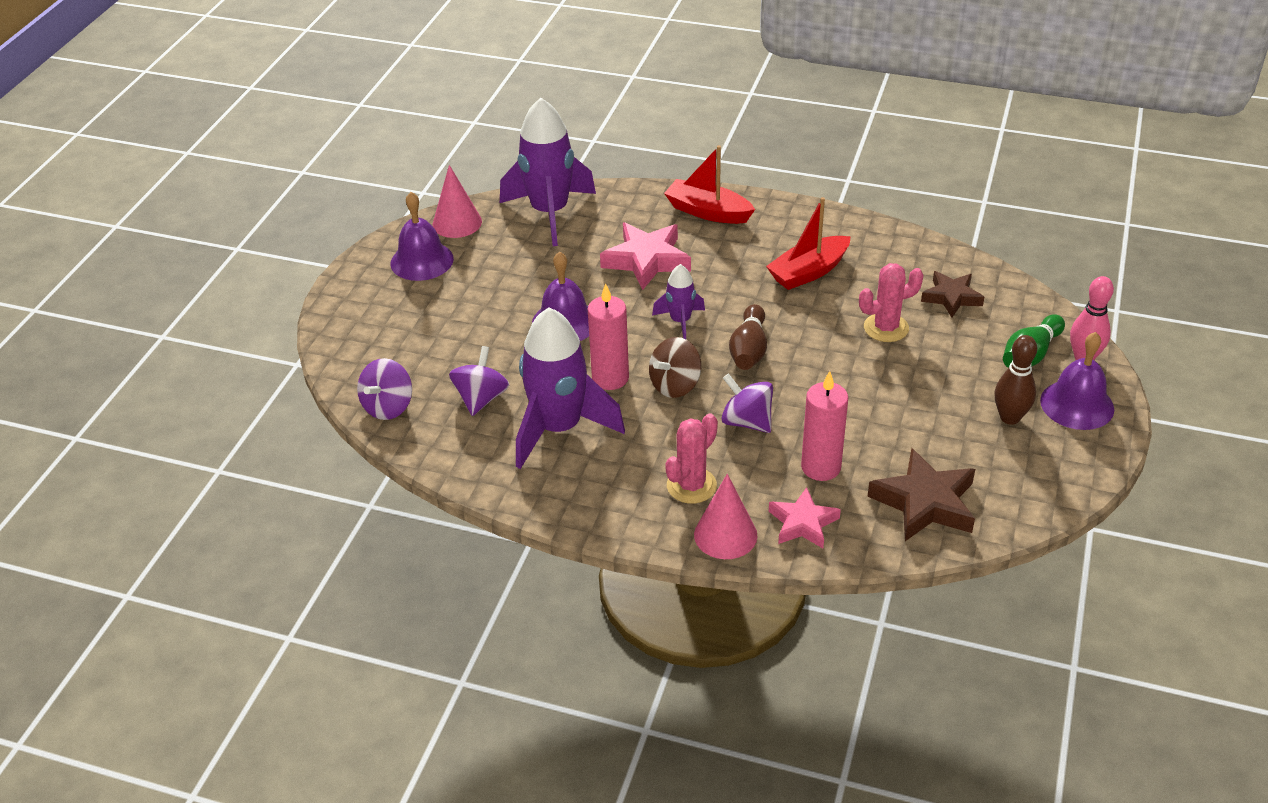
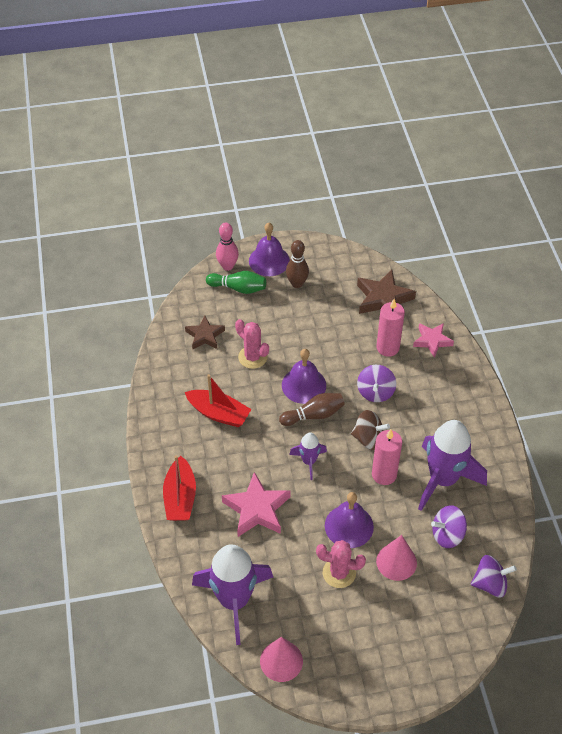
camera: 120 degrees left, 10 degrees up
(422, 261) = (339, 657): purple bell -> purple bell (304, 385)
(691, 485) = (440, 397): pink cactus -> pink cactus (339, 573)
(725, 535) = (463, 369): pink cone -> pink cone (396, 562)

